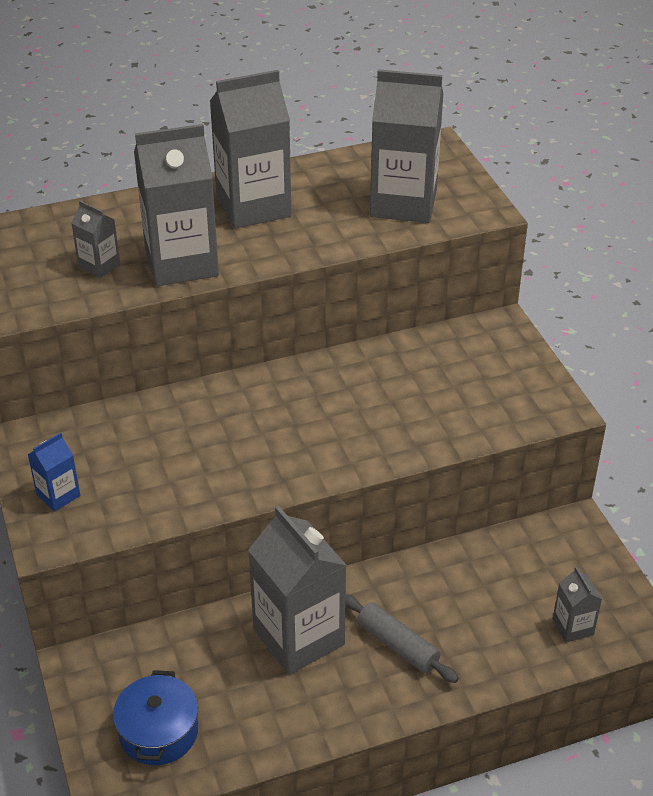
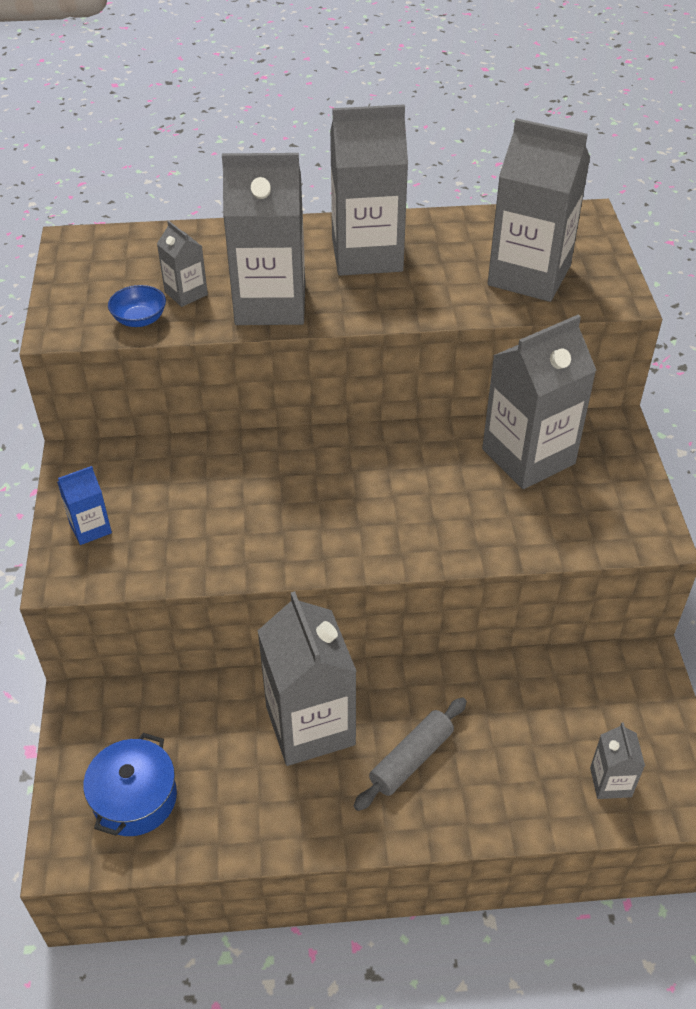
camera: 15 degrees right, 5 degrees up
(65, 295) = (140, 319): none -> blue bowl
(397, 645) = (411, 759): grey rolling pin -> grey rolling pin turned 75 degrees clockwise
(435, 363) = (528, 456): none -> grey carton

